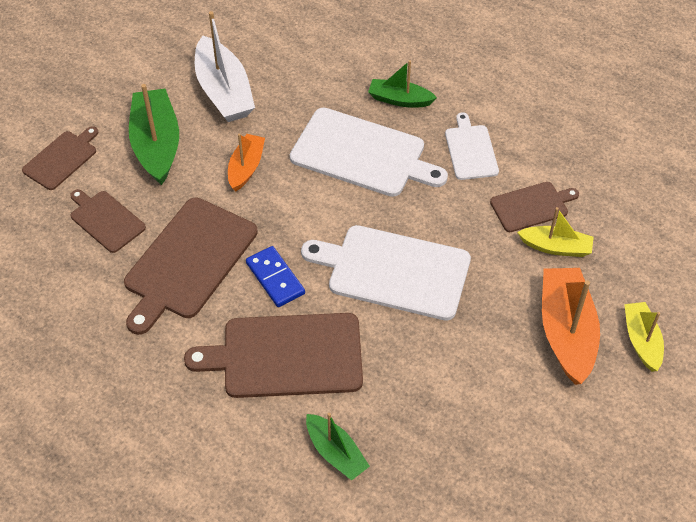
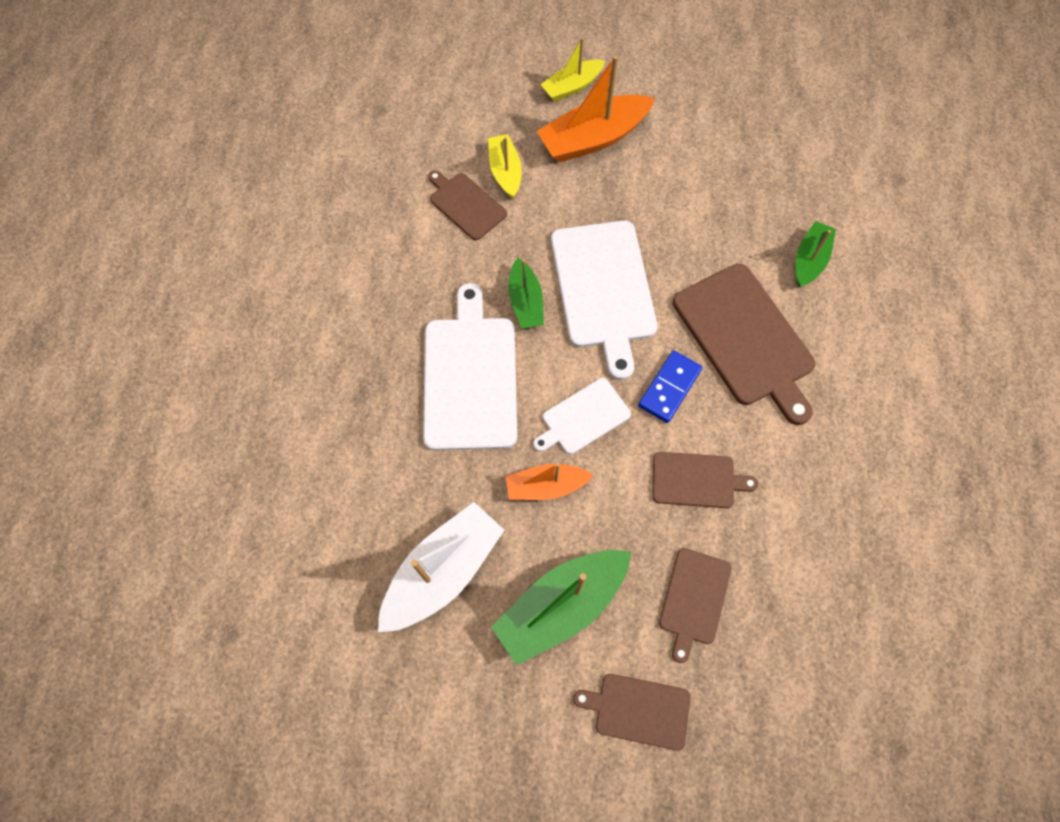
camera: 115 degrees left, 15 degrees up
(188, 261) = (696, 480): brown cutting board -> brown cutting board, size x0.55
(400, 100) = (373, 372): green boat -> green boat (525, 301)
(470, 150) = (417, 279): white cutting board -> white cutting board (583, 418)

